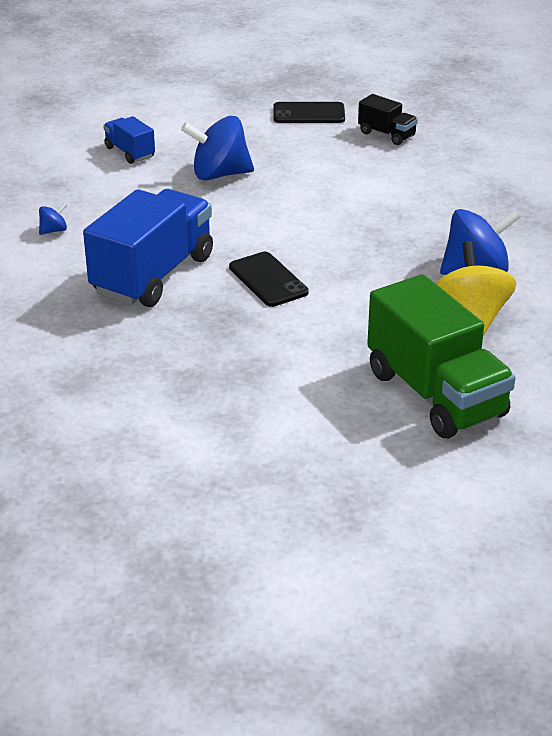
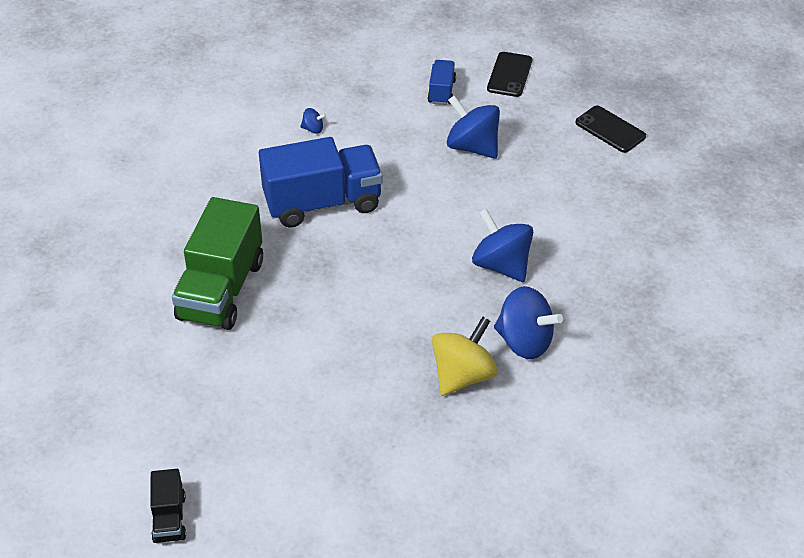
camera: 45 degrees right, 10 degrees up
(268, 280) = (383, 254): black phone -> black phone (509, 75)
(375, 234) = (501, 265): none -> blue spinning top
(387, 134) = (639, 184): black truck -> black truck (169, 518)
(435, 394) = (358, 413): green truck -> green truck (221, 290)

